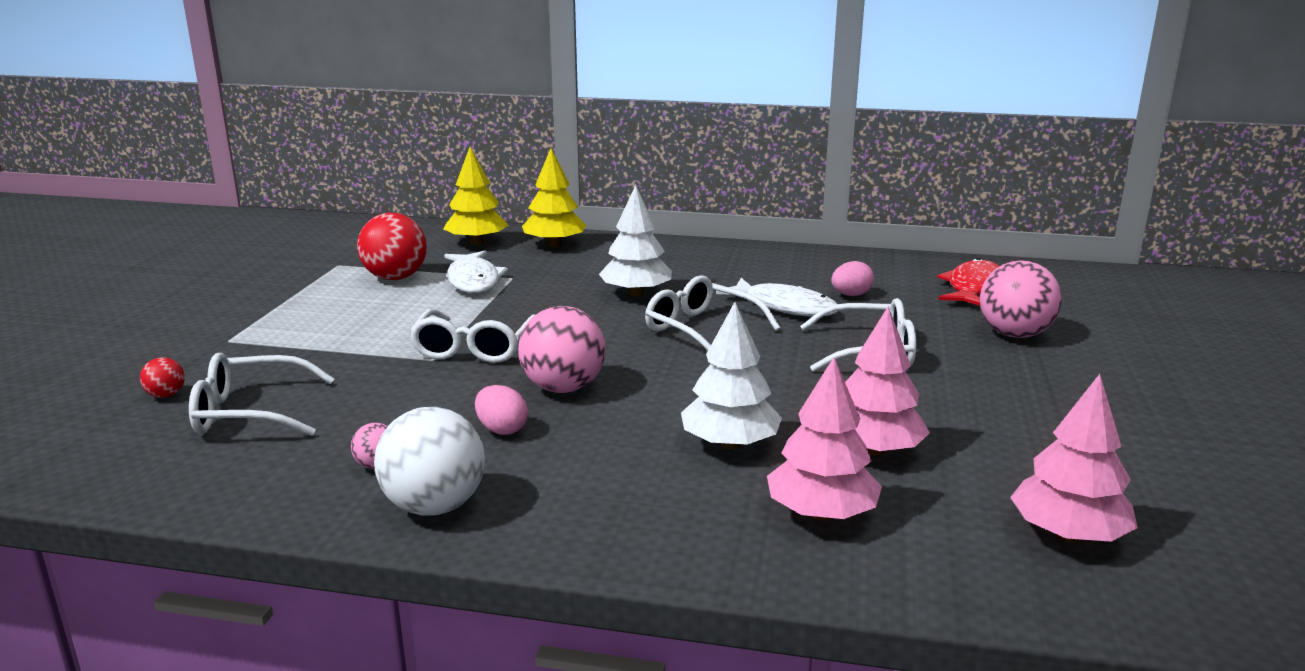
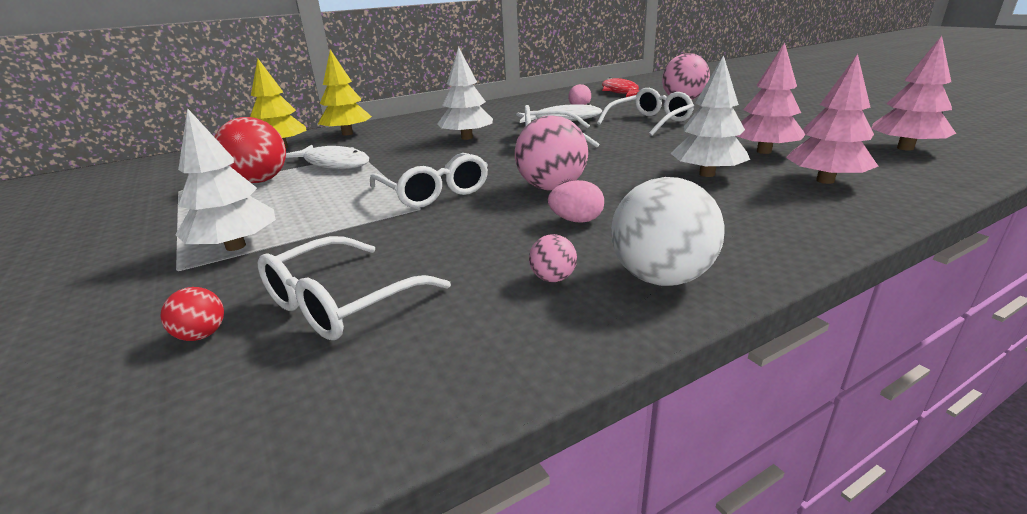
camera: 40 degrees left, 5 degrees up
(280, 337) = (236, 246): none -> white tree

